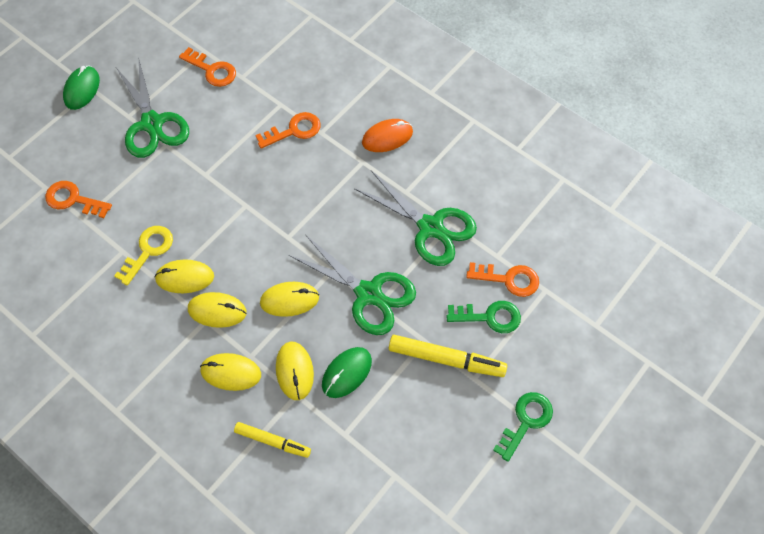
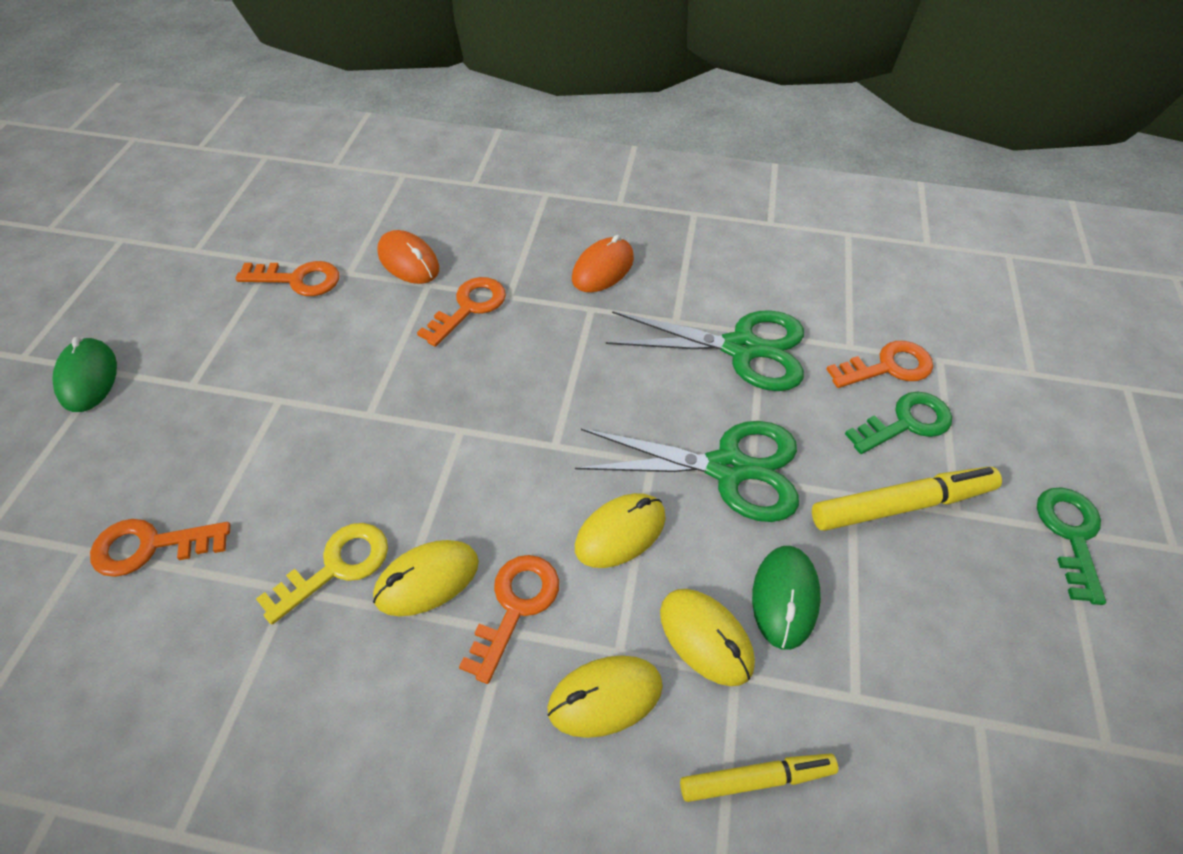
camera: 30 degrees left, 10 degrees down
(148, 250) = (337, 566): yellow key -> yellow key turned 45 degrees clockwise
(152, 123) = (239, 380): green scissors -> none
(217, 311) = (515, 606): yellow mouse -> orange key
(278, 83) = (408, 261): none -> orange mouse

